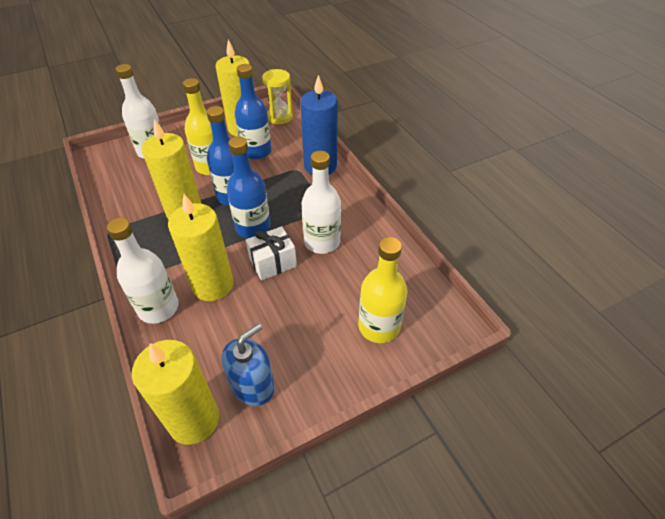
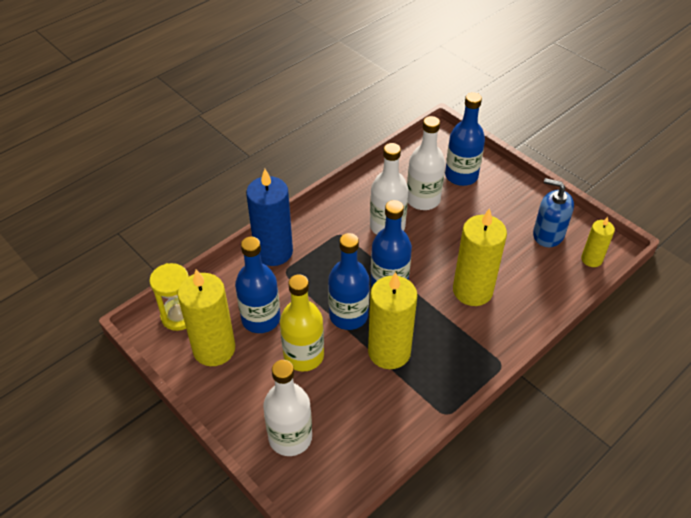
camera: 105 degrees left, 0 degrees up
(158, 308) = (516, 322): white bottle -> white bottle (423, 199)
(194, 419) = (591, 259): yellow candle -> yellow candle, size x0.54
(273, 263) = (427, 255): white gift -> none
(379, 326) = (461, 175): yellow bottle -> blue bottle

